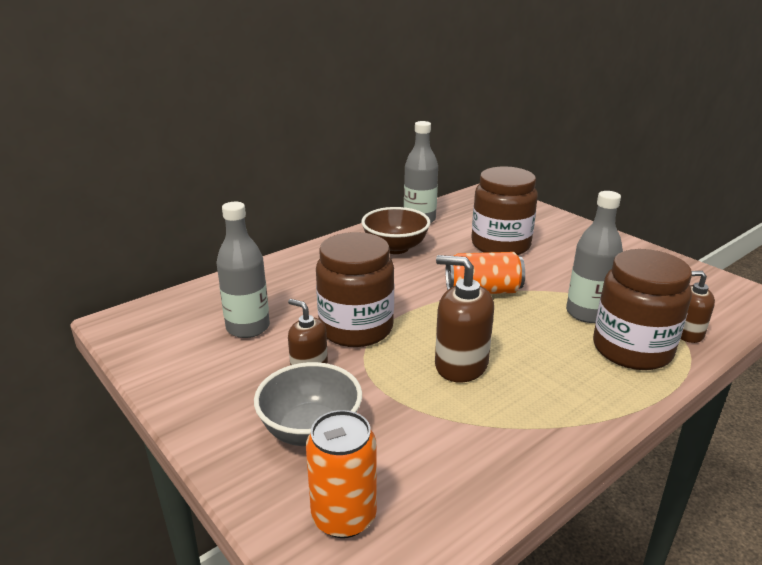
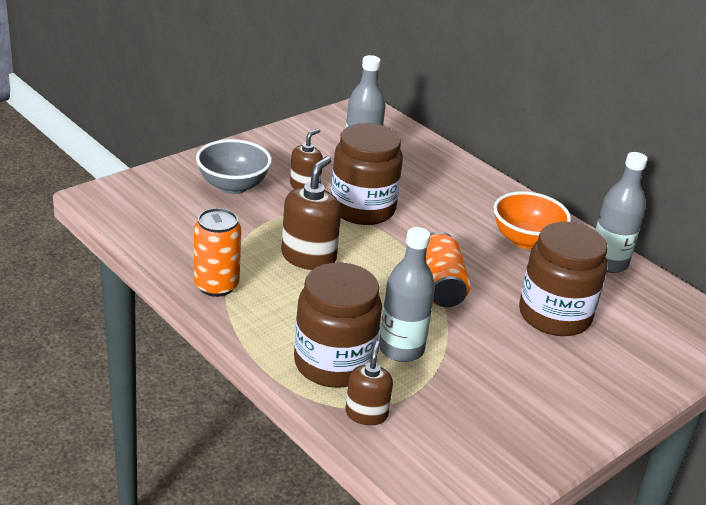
camera: 85 degrees right, 5 degrees up
(344, 516) = (153, 196): orange can -> orange can (216, 285)
(395, 248) = (526, 240): brown bowl -> orange bowl

